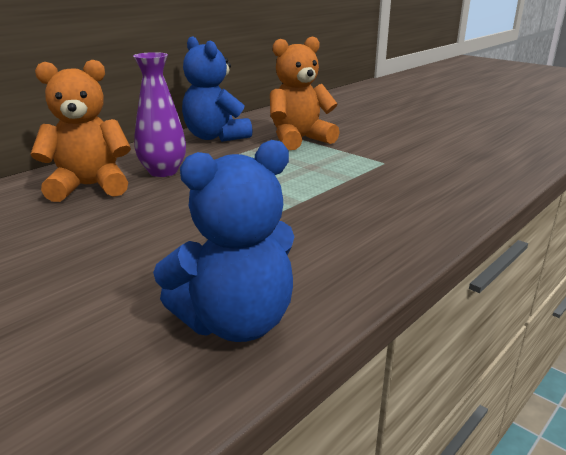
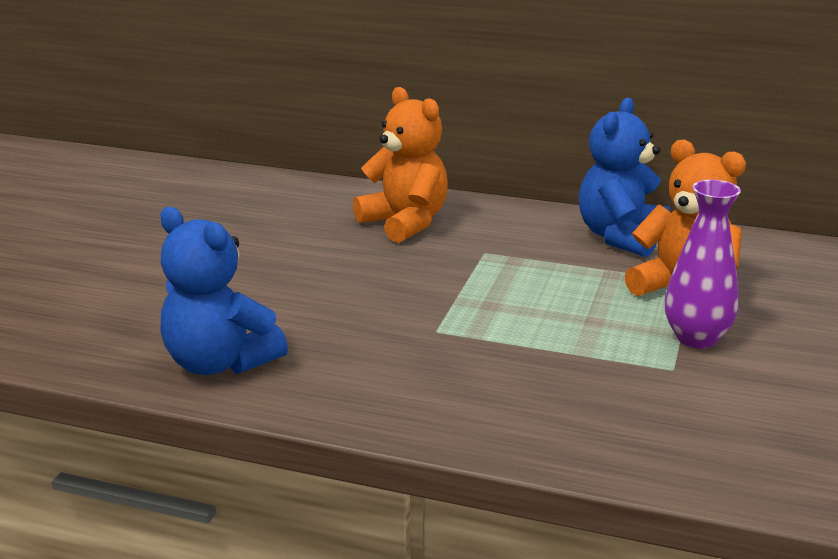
camera: 65 degrees right, 0 degrees up
(163, 172) = (478, 243): purple vase -> purple vase (696, 338)

